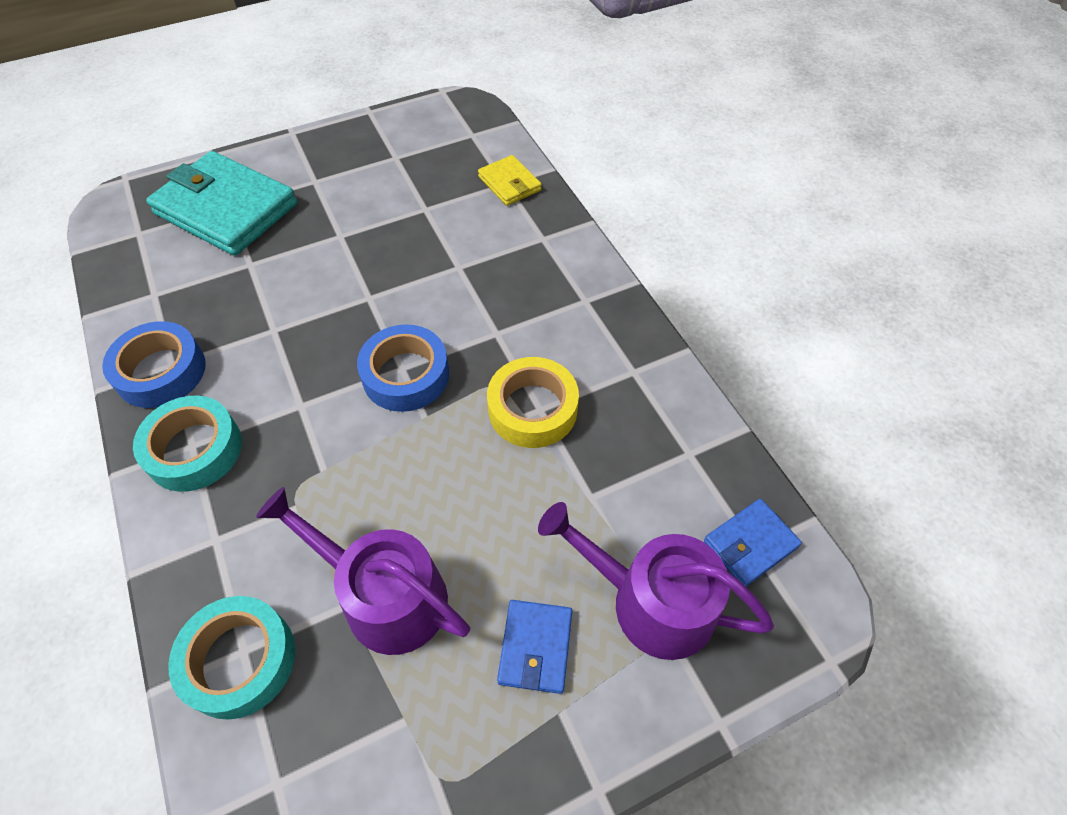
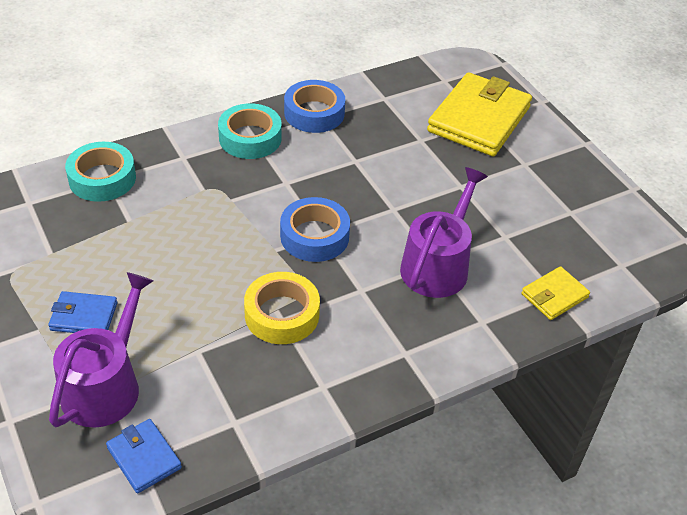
camera: 85 degrees right, 10 degrees down
(226, 209) = (479, 119): turquoise wallet -> yellow wallet
(385, 595) = (133, 238): purple watering can -> purple watering can (438, 265)

